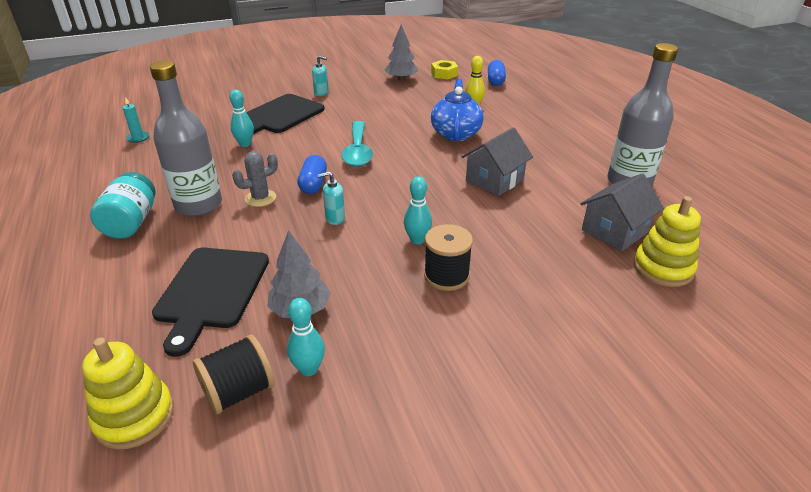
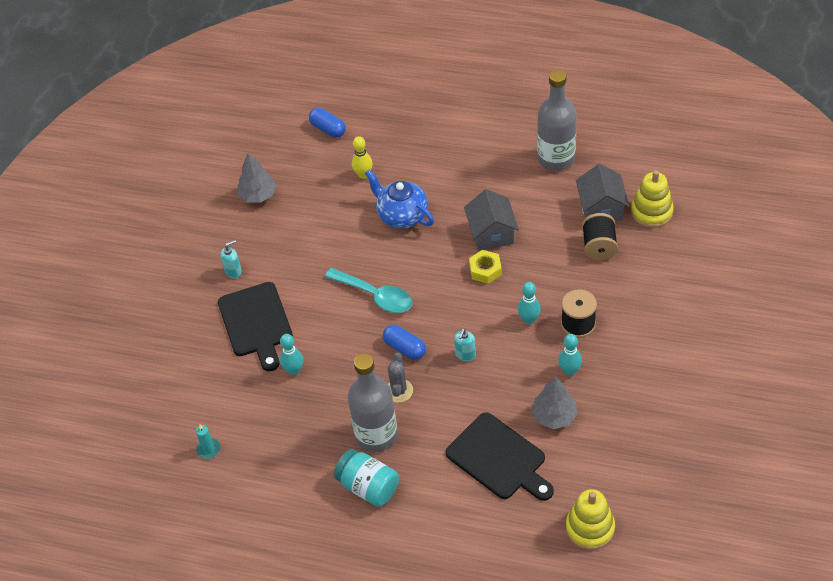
camera: 50 degrees left, 15 degrees up
(239, 391) = (604, 472): black spool -> black spool (599, 246)
(309, 369) = (610, 432): turquoise bowling pin -> turquoise bowling pin (569, 371)
(444, 74) = (277, 157): yellow nut -> yellow nut (485, 270)

